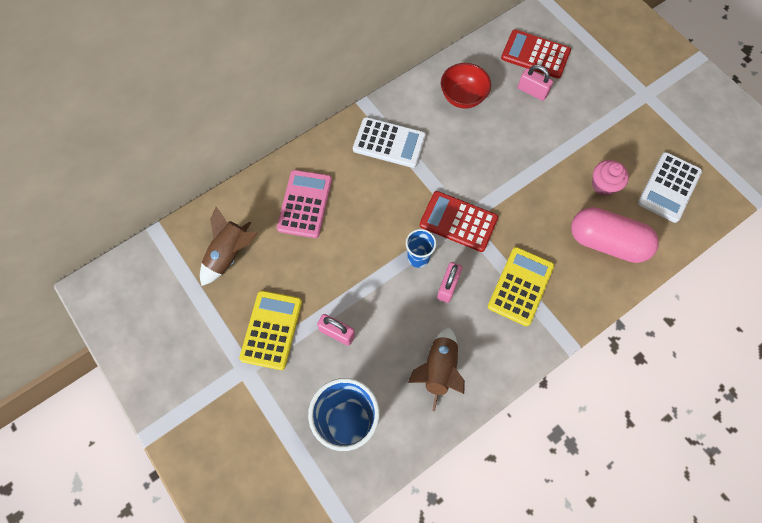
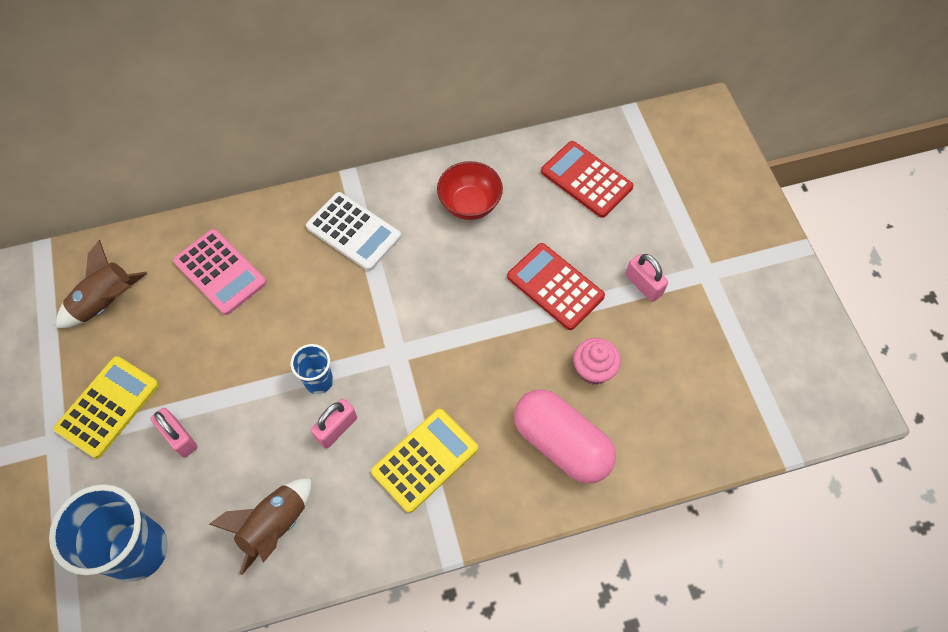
camera: 20 degrees right, 5 degrees down
(305, 204) = (220, 272): pink calculator -> pink calculator turned 105 degrees clockwise
(458, 221) = (389, 354): red calculator -> red calculator (555, 286)
(532, 91) = (559, 223): pink padlock -> pink padlock (643, 285)
(669, 187) = (678, 401): white calculator -> none

